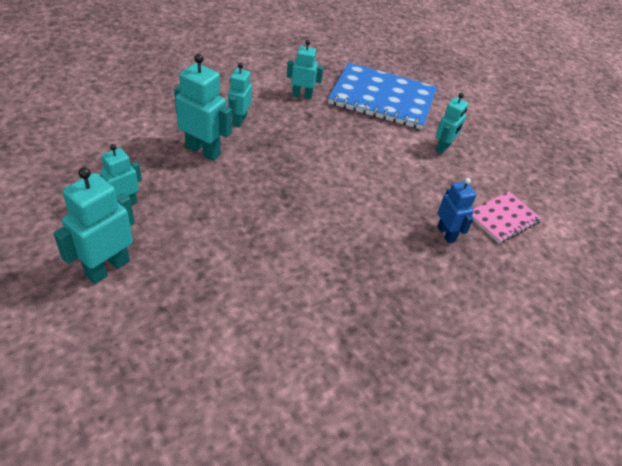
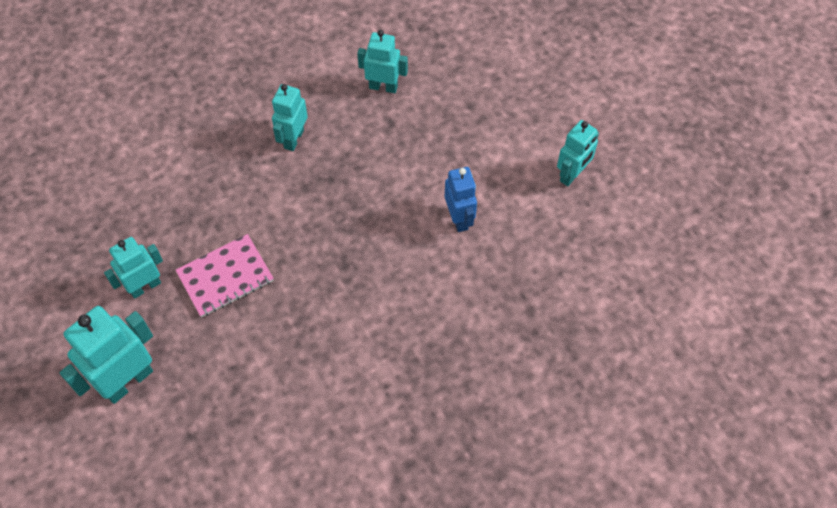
camera: 10 degrees right, 15 degrees up
(203, 151) = (244, 195): turquoise robot -> none
(382, 98) = (498, 85): blue notebook -> none
(446, 234) = (550, 322): blue robot -> blue robot (459, 218)
(503, 218) = (632, 295): pink notebook -> pink notebook (225, 277)

